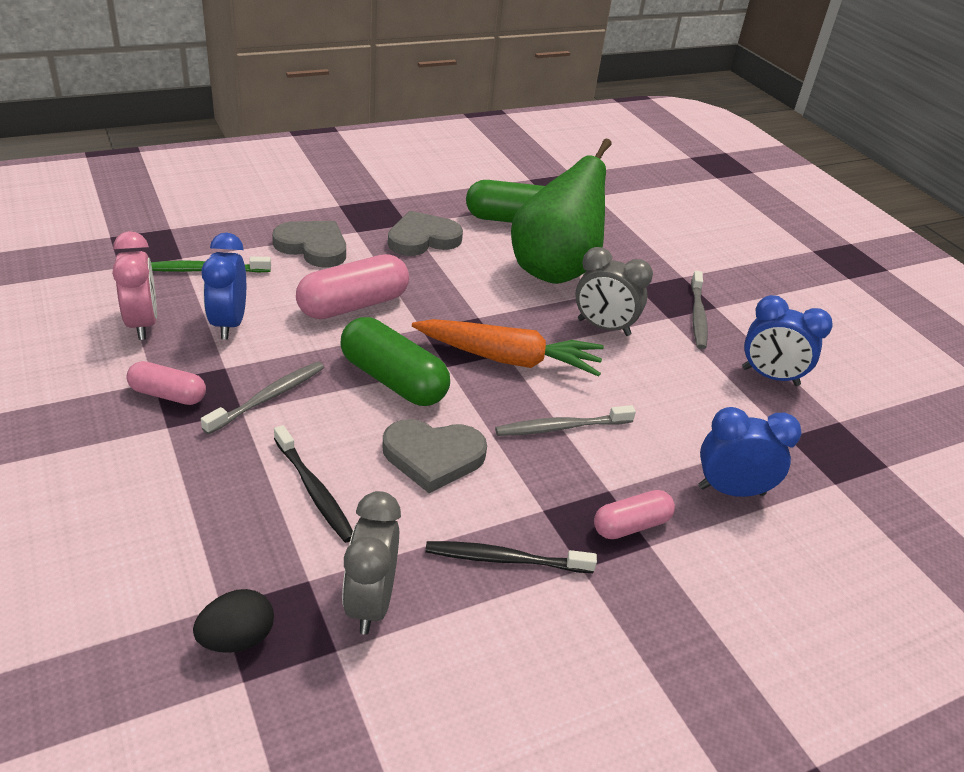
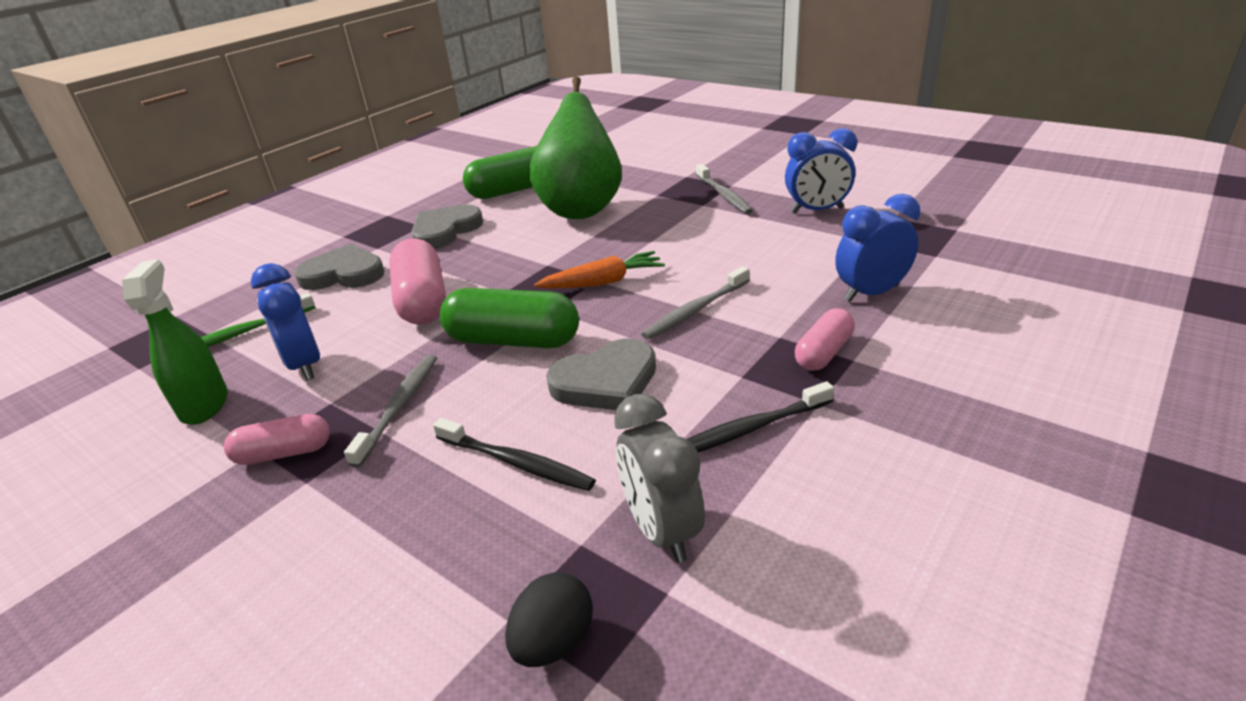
camera: 20 degrees left, 5 degrees down
(142, 324) = (204, 405): pink clock -> green spray bottle
(353, 305) = (422, 301): pink capsule -> pink capsule turned 45 degrees counterclockwise
(509, 359) = (603, 282): orange carrot -> orange carrot, size x0.66
(603, 327) = (659, 230): grey clock -> none

